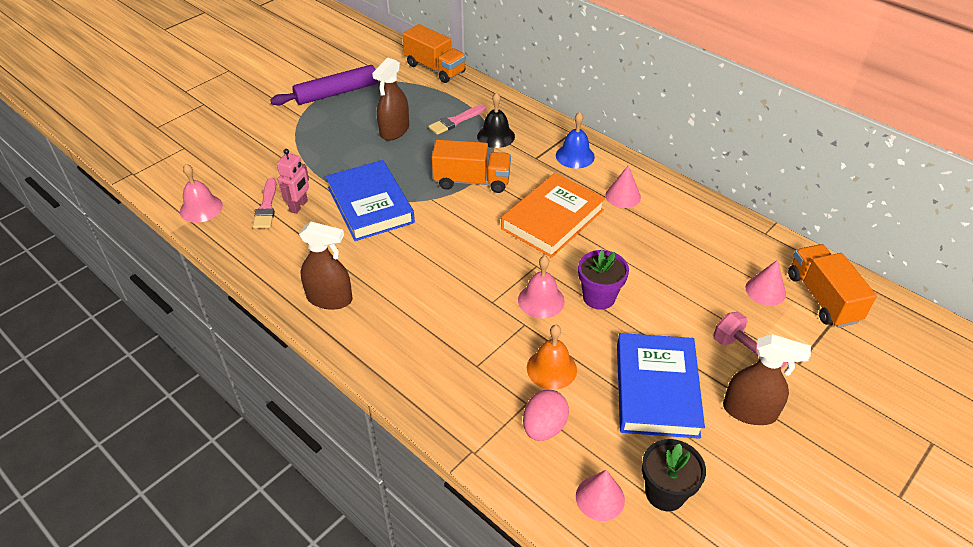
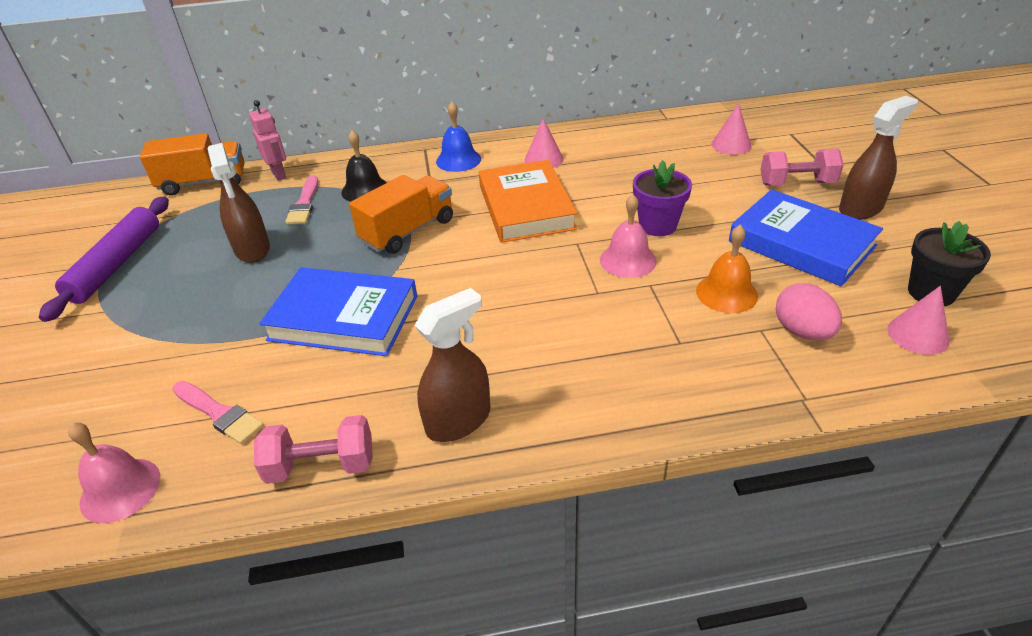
camera: 50 degrees left, 5 degrees down
(261, 265) = (321, 466): none -> pink dumbbell
(299, 206) = (261, 381): pink robot -> pink robot (279, 174)
(822, 298) = (762, 126): orange truck -> none

